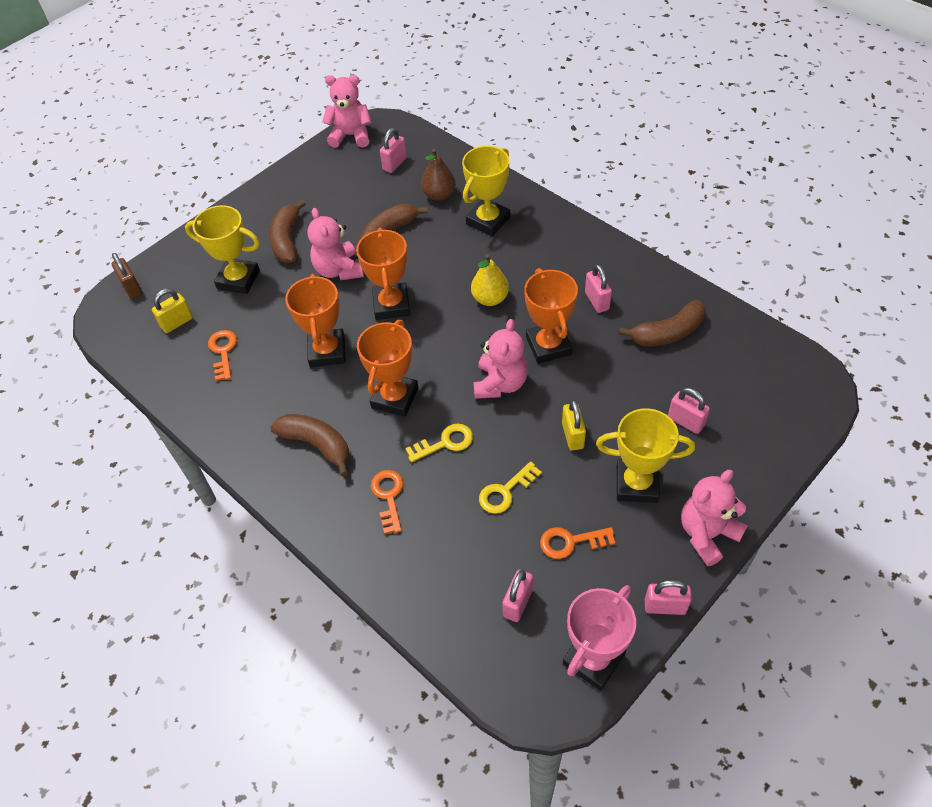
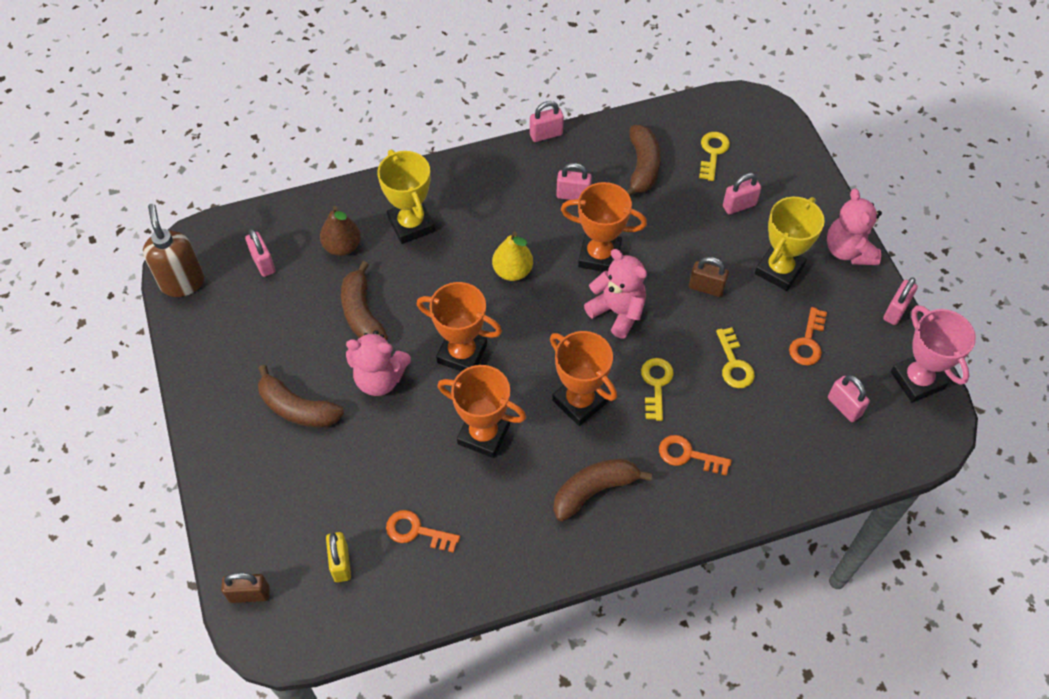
camera: 65 degrees left, 5 degrees up
(238, 279) = (321, 478): yellow trophy -> none
(351, 136) = (182, 282): pink teddy bear -> brown soap dispenser
(572, 435) = (706, 288): yellow padlock -> brown padlock
(645, 255) = (546, 134): none -> pink padlock
(730, 376) = (713, 153): none -> yellow key

